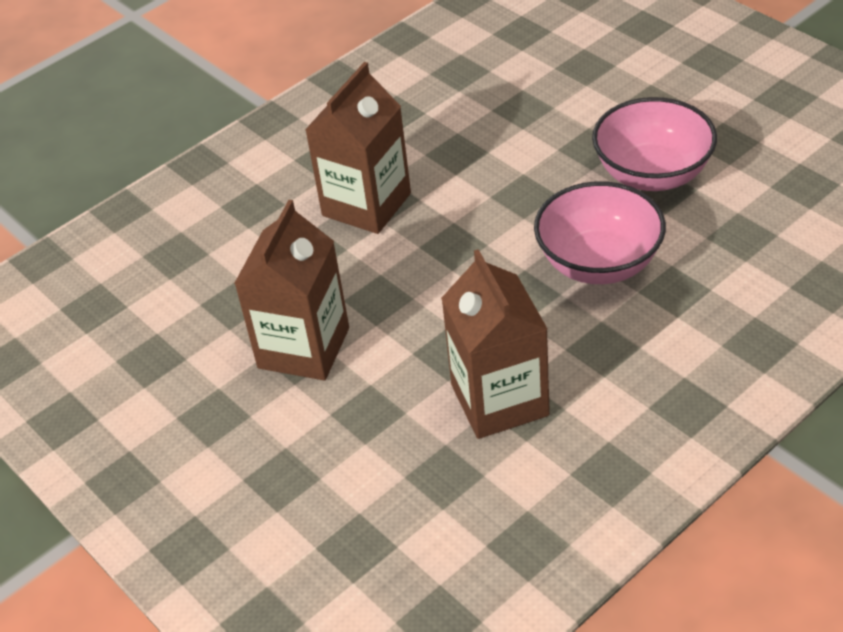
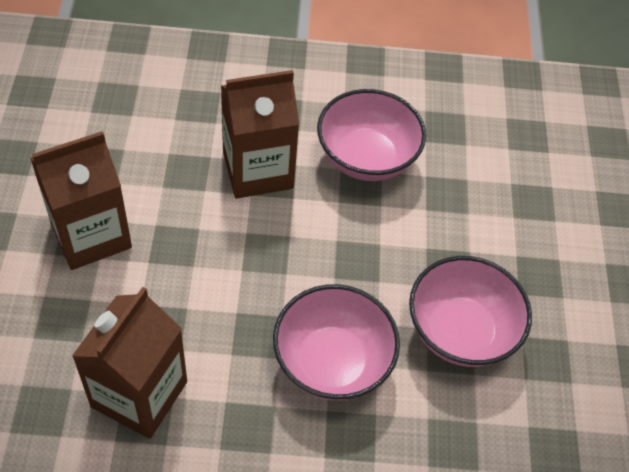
camera: 35 degrees right, 10 degrees up
(433, 133) = (366, 158): none -> pink bowl

